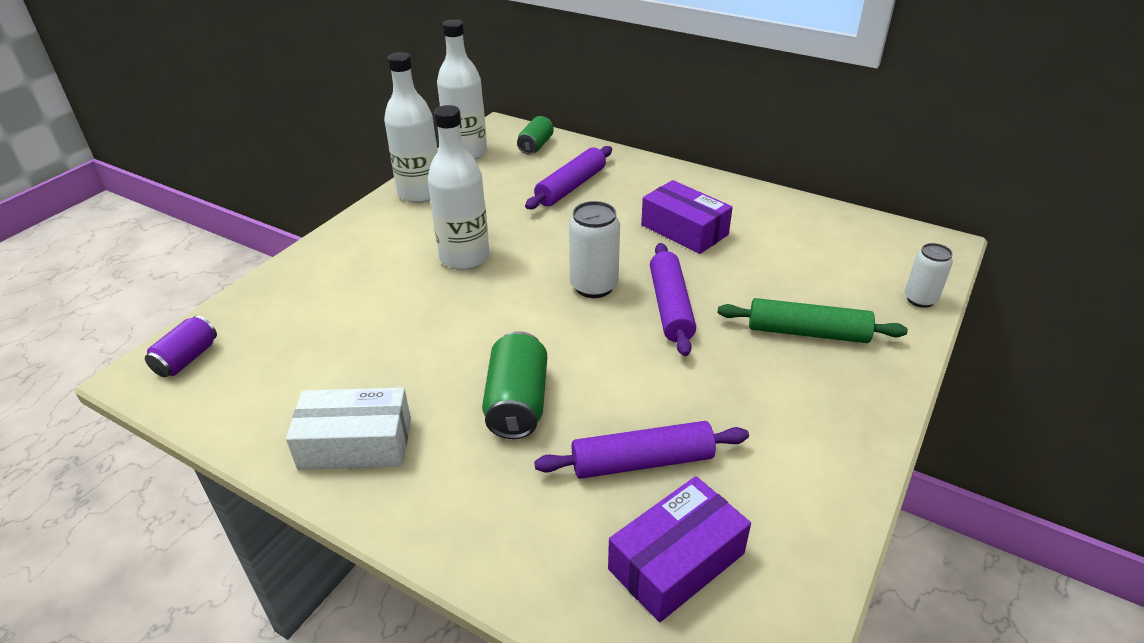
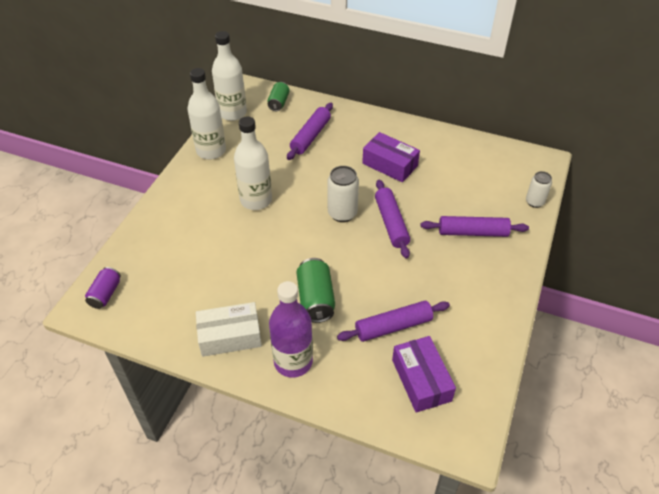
camera: 10 degrees left, 10 degrees up
(449, 498) = (293, 361): none -> purple bottle
(676, 561) = (421, 380): purple box -> purple box turned 60 degrees counterclockwise
(807, 332) = (472, 232): green rolling pin -> purple rolling pin

